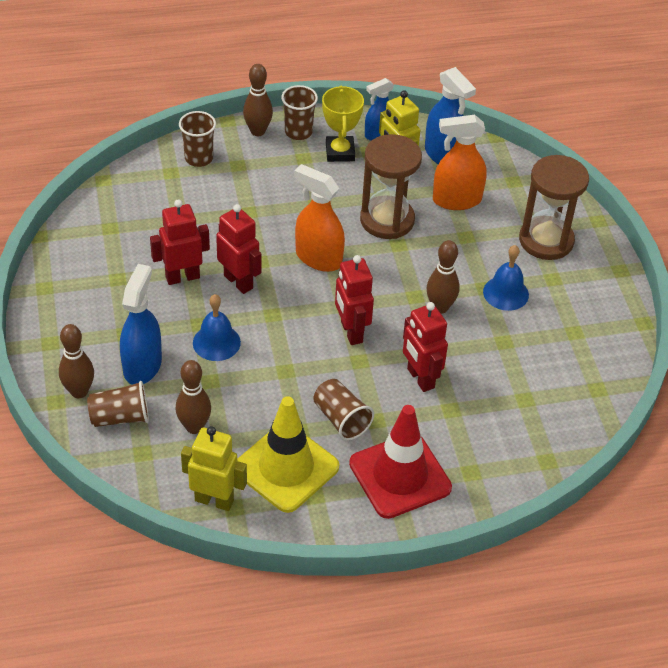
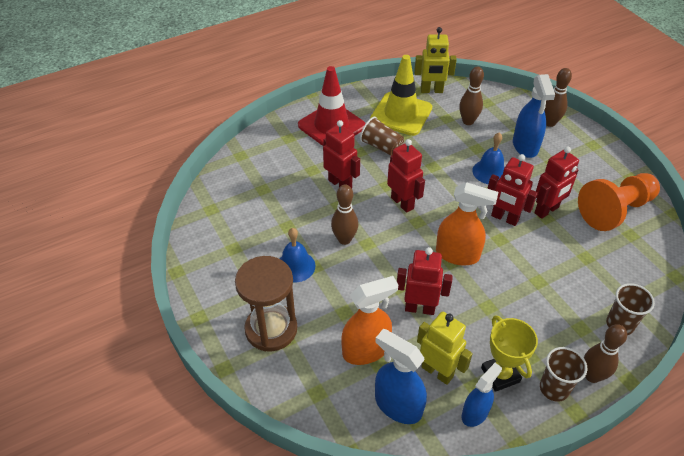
camera: 165 degrees right, 0 degrees up
(103, 256) = (615, 210): none -> orange pawn
(120, 417) = (514, 116): brown cup -> none
(387, 220) = (419, 308): brown hourglass -> red robot

